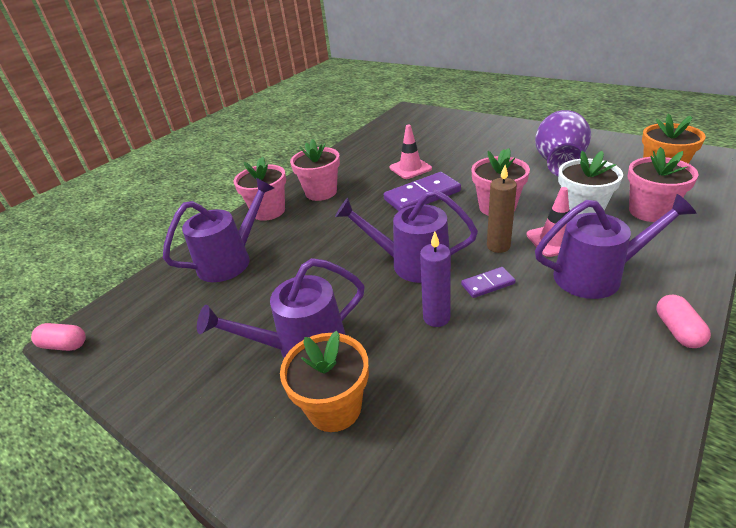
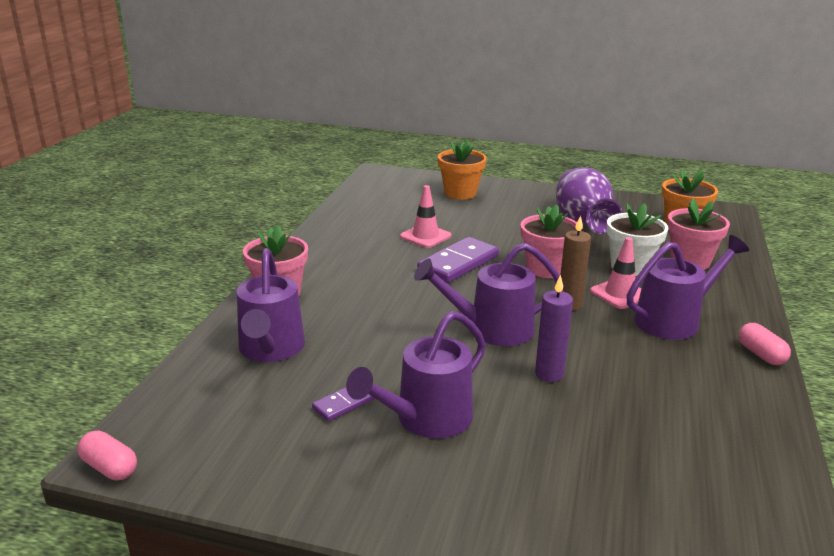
camera: 25 degrees left, 10 degrees down
(64, 345) = (109, 468): pink capsule -> pink capsule turned 45 degrees clockwise
(231, 260) = (270, 350): purple watering can -> purple watering can turned 150 degrees clockwise
(321, 192) = (333, 268): pink flower pot -> none
(334, 407) = (499, 464): orange flower pot -> orange flower pot (460, 193)
(488, 284) = (580, 339): purple domino -> purple domino (343, 404)

